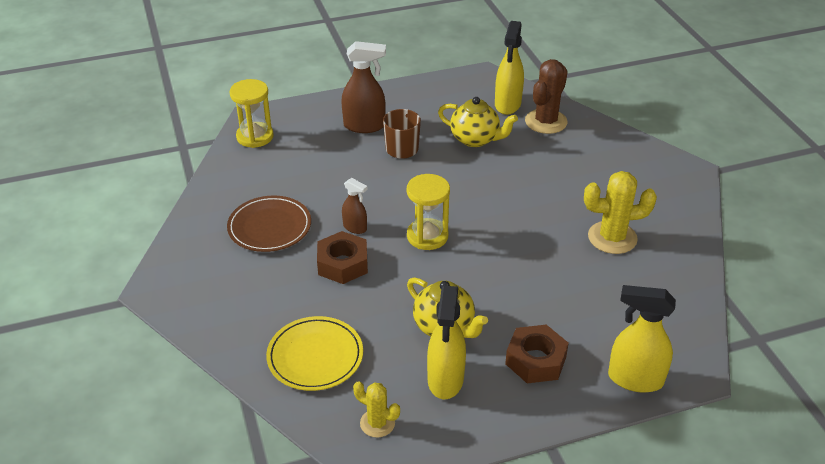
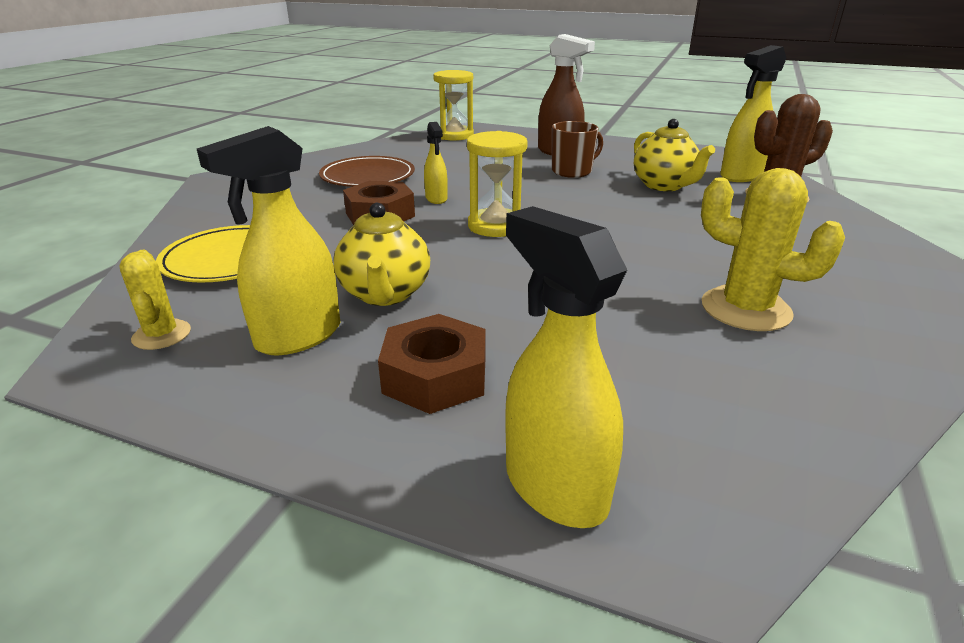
camera: 40 degrees right, 10 degrees down
(355, 228) = (436, 199): brown spray bottle -> yellow spray bottle

